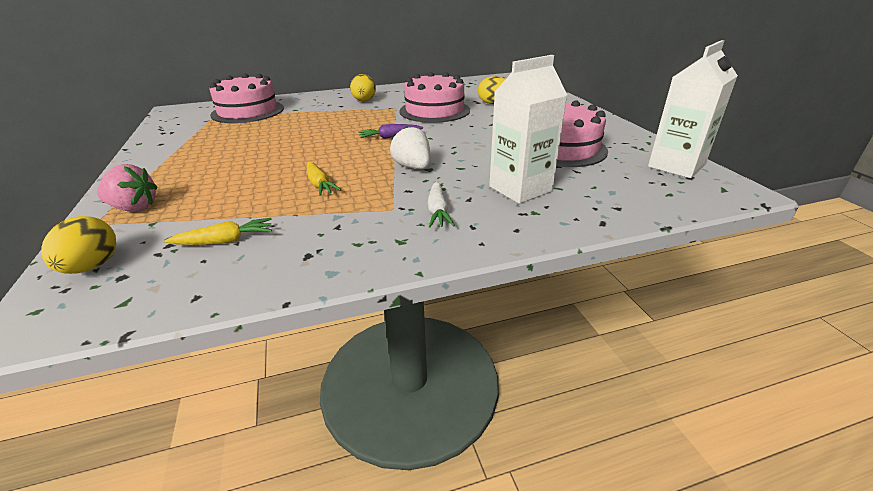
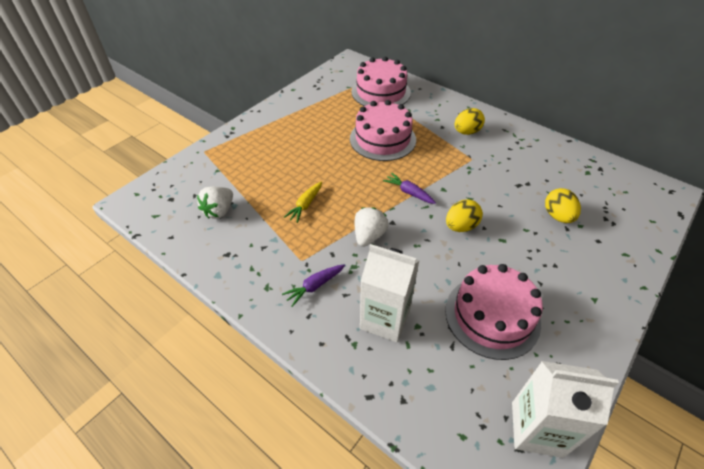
camera: 55 degrees right, 15 degrees up
(92, 266) = (172, 183): yellow egg -> yellow egg (461, 226)
(134, 208) = (225, 152): pink strawberry -> none
(225, 241) = (219, 211): yellow carrot -> white strawberry
(434, 110) = (492, 186): pink cake -> pink cake (382, 139)
(438, 211) = (314, 286): white carrot -> purple carrot

